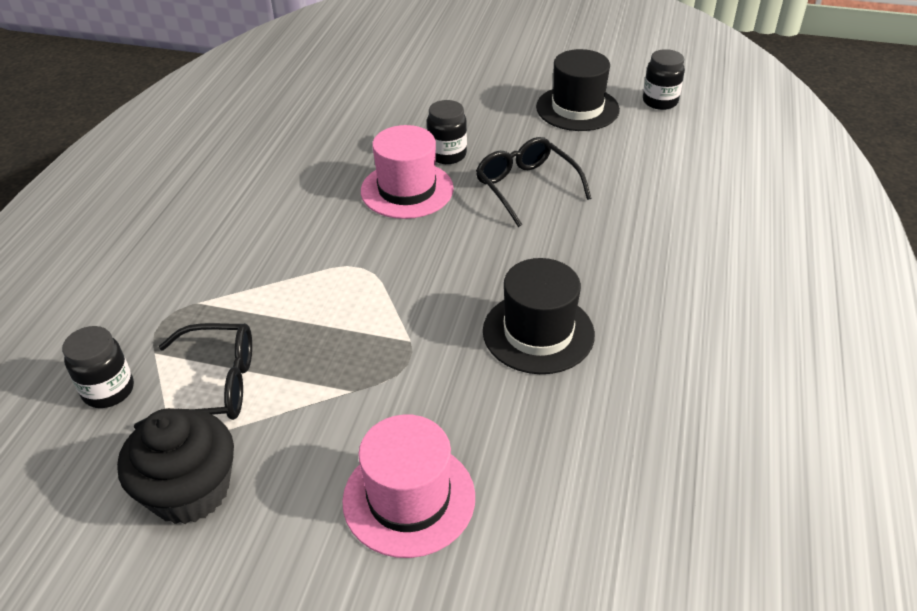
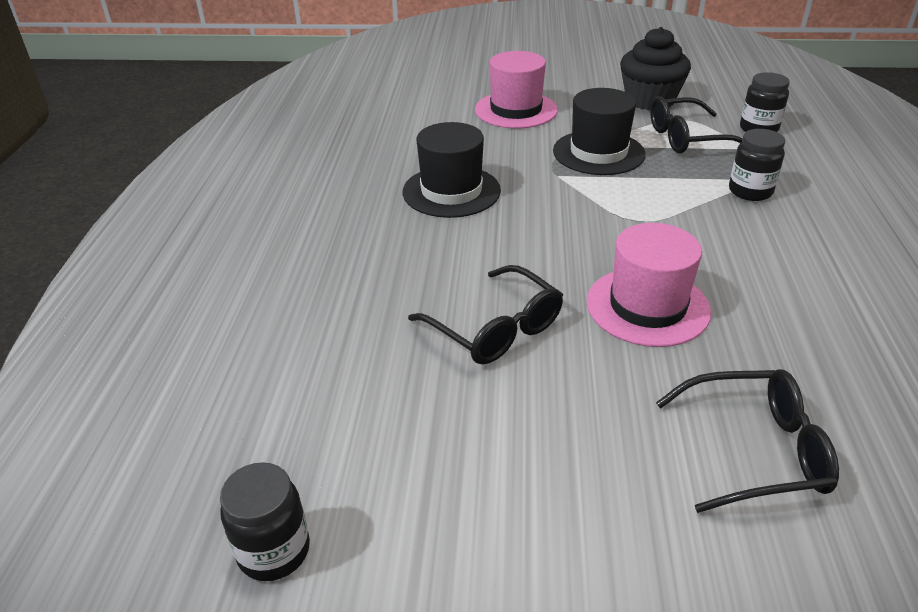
camera: 170 degrees right, 5 degrees down
(400, 111) = (755, 450): none -> black glasses
(447, 155) = (625, 367): black jar -> black jar (750, 191)
(577, 108) = (439, 505): black hat -> black hat (598, 152)

